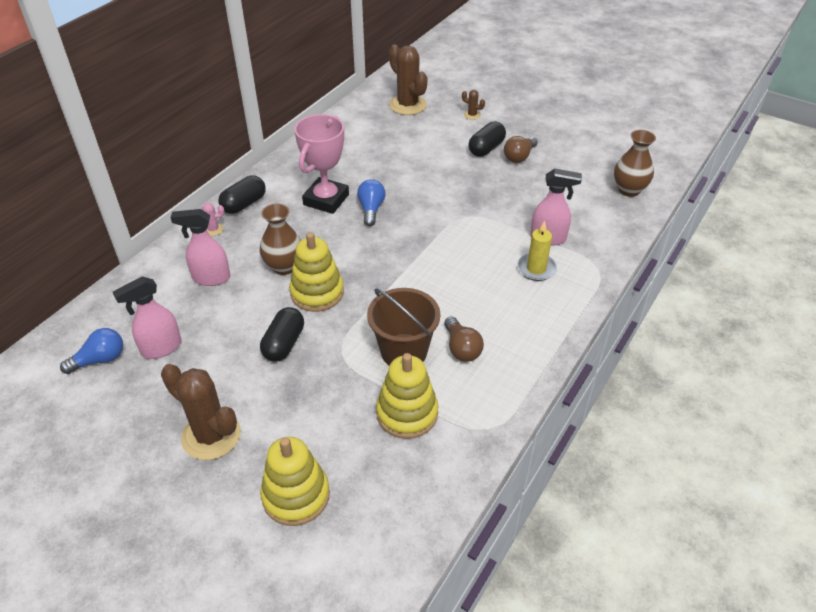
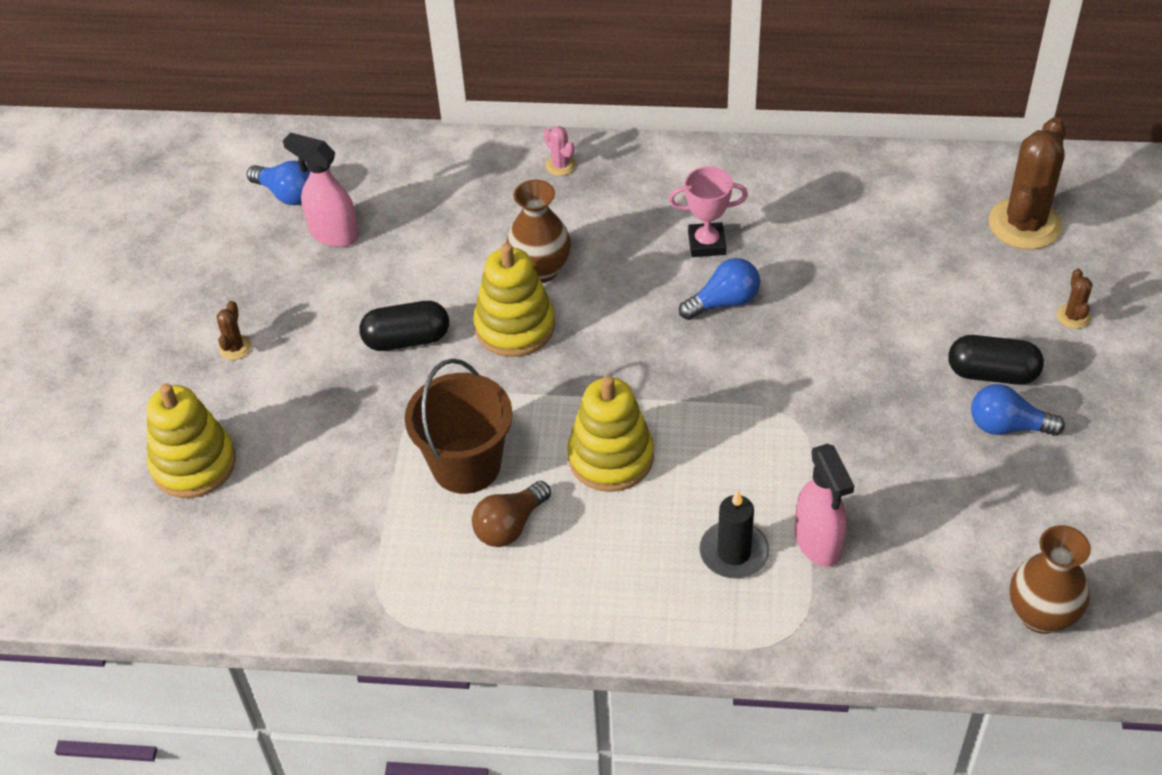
camera: 65 degrees right, 5 degrees up
(211, 278) = (472, 212): pink spray bottle -> none
(211, 435) = (235, 347): brown cactus -> brown cactus, size x0.44
(244, 204) = (632, 167): black capsule -> none
(326, 200) = (706, 243): pink trophy -> pink trophy, size x0.61
(407, 413) = (365, 514): yellow stacking toy -> yellow stacking toy (611, 457)
(519, 157) = (1007, 426): brown light bulb -> blue light bulb
(536, 269) = (734, 552): yellow candle -> black candle

